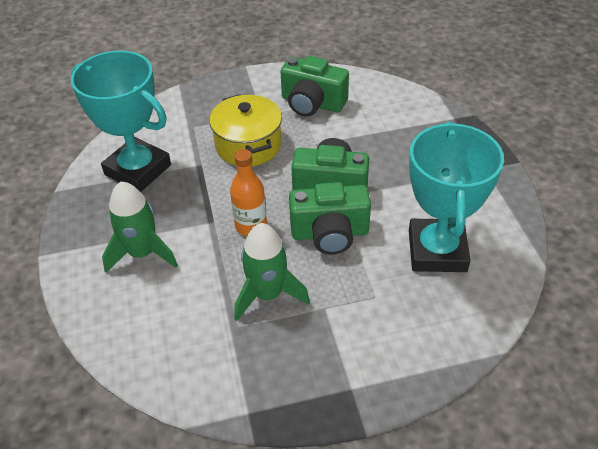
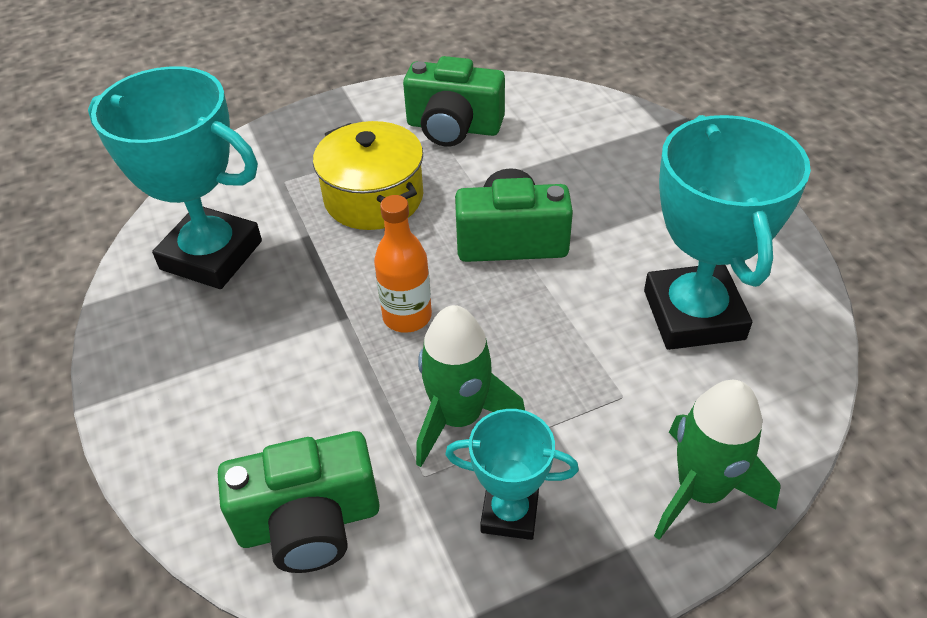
camera: 10 degrees left, 0 degrees up
(142, 253) = (245, 382): green rocket -> green rocket (700, 490)
(284, 357) = (509, 513): none -> turquoise trophy
(330, 233) = (529, 311): green camera -> green camera (309, 522)

